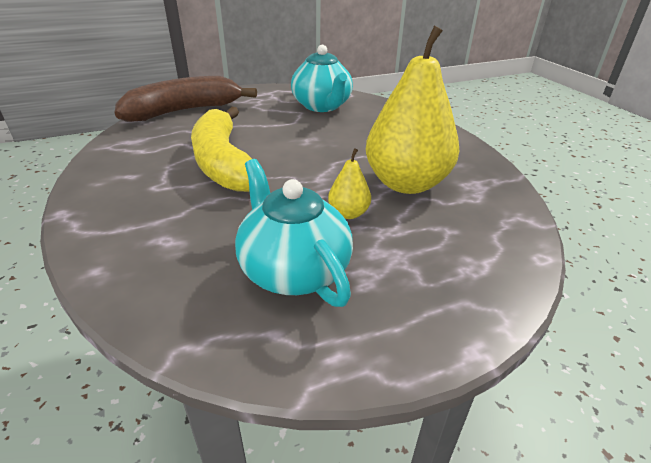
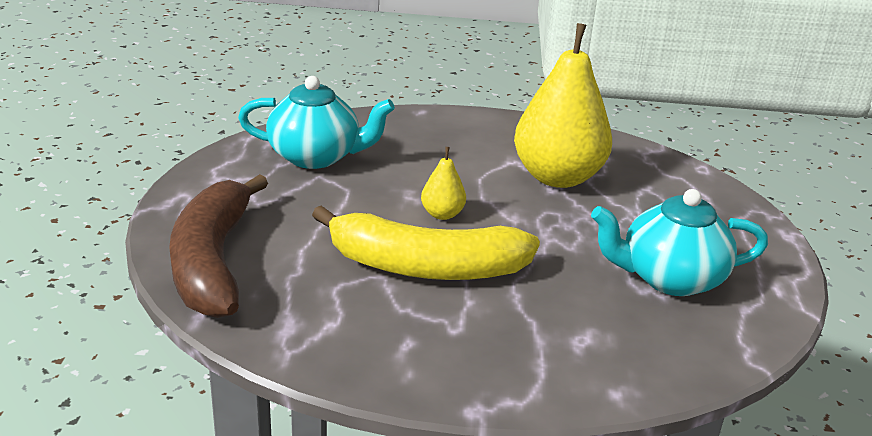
camera: 65 degrees left, 5 degrees down
(348, 213) = (593, 224): yellow pear -> yellow pear (442, 214)

